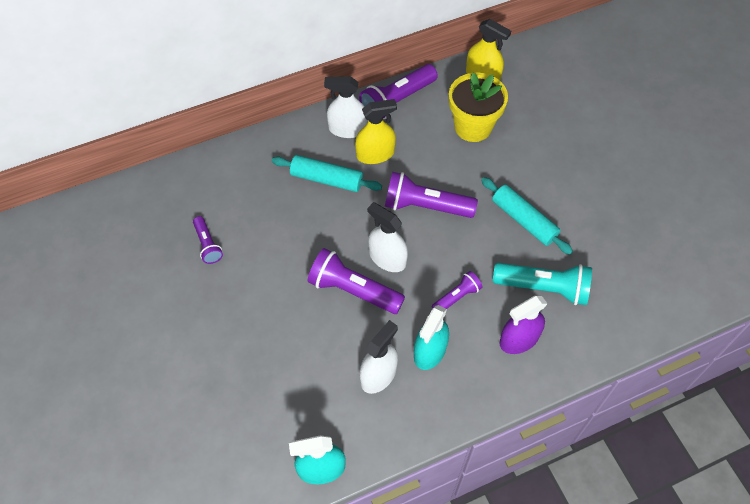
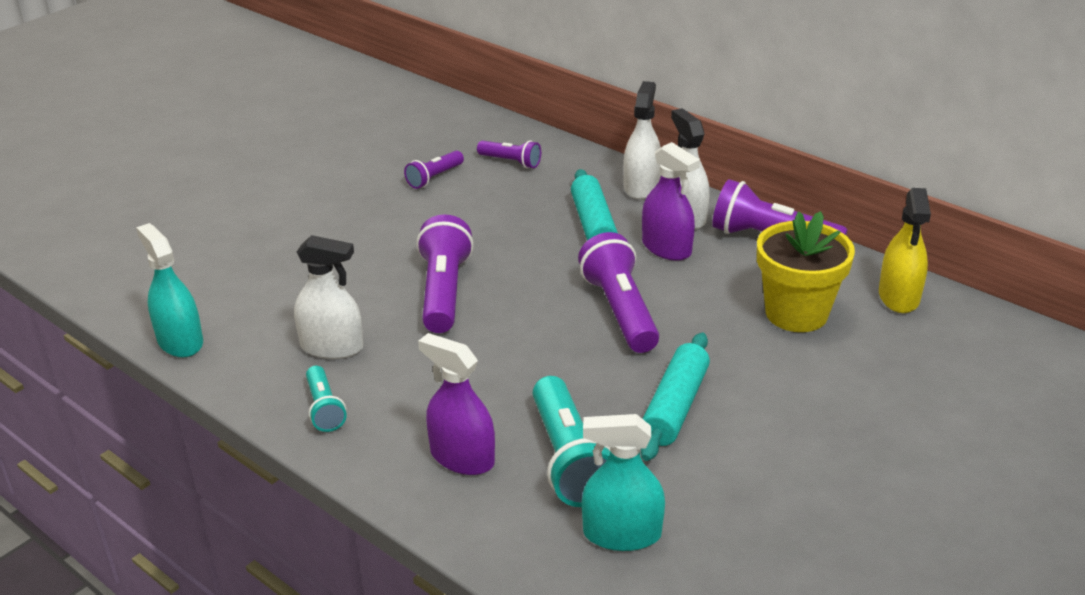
camera: 65 degrees right, 25 degrees down
(375, 154) = (666, 248): yellow spray bottle -> purple spray bottle
(387, 258) = (511, 304): white spray bottle -> white spray bottle (641, 187)
(430, 351) = (392, 379): turquoise spray bottle -> turquoise spray bottle (622, 534)
(440, 398) = (324, 409): none -> turquoise flashlight
(457, 297) = (493, 379): purple flashlight -> purple flashlight (511, 162)

